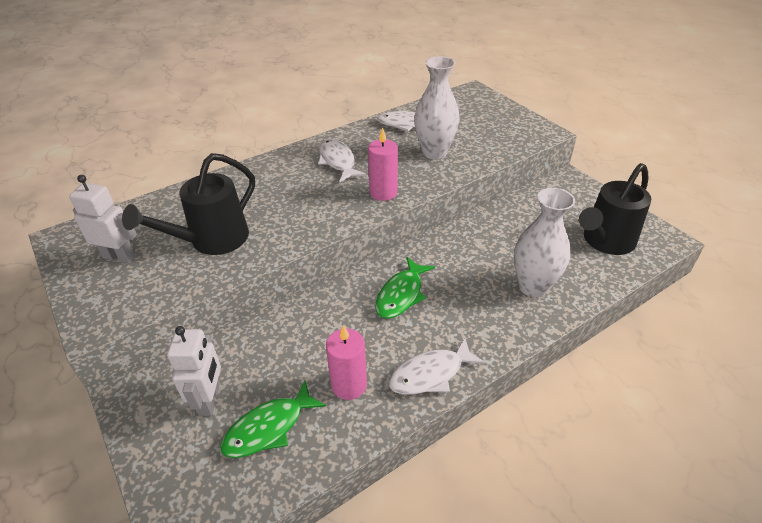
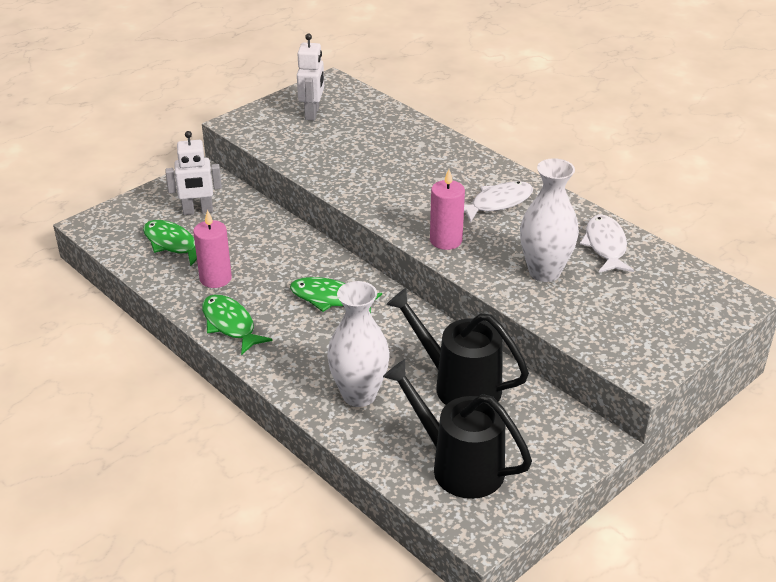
camera: 80 degrees right, 5 degrees down
(211, 241) = (341, 152): black watering can -> black watering can (458, 384)
(430, 374) = (230, 325): white fish -> green fish

